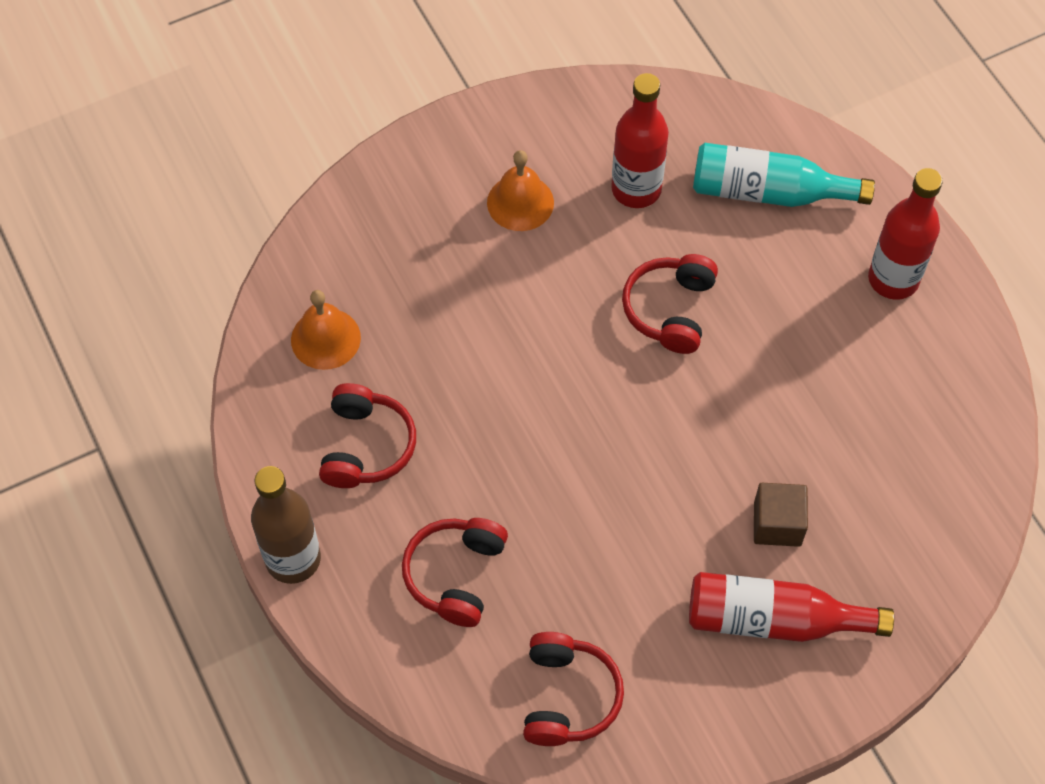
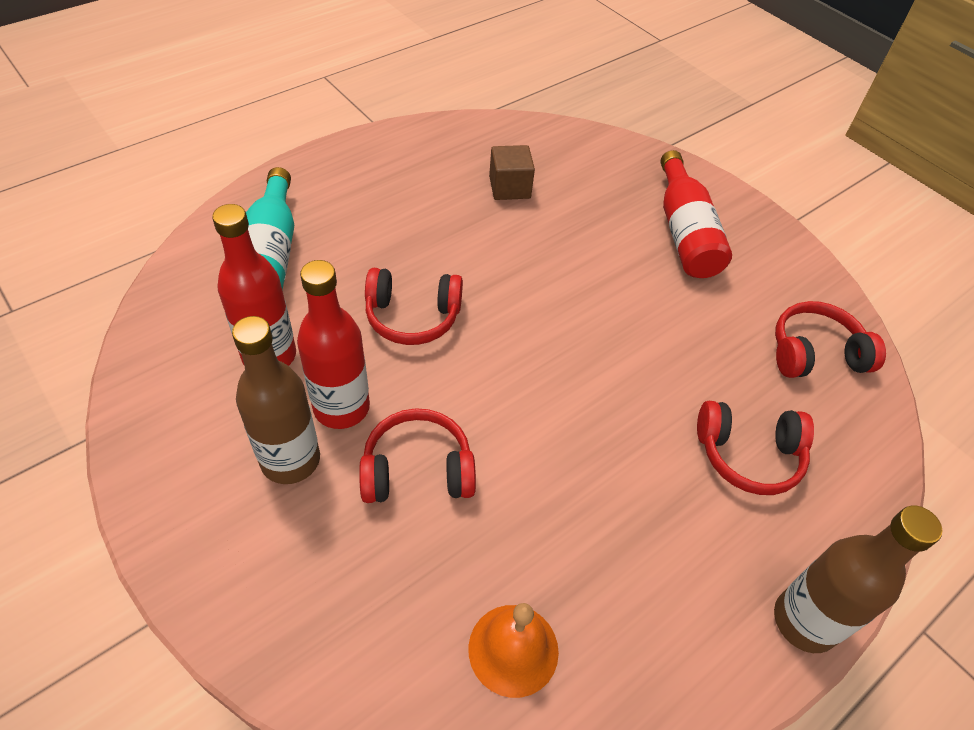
camera: 105 degrees left, 10 degrees down
(366, 446) = (641, 569): red headphones -> red headphones (417, 470)
(520, 202) = (290, 460): orange bell -> brown bottle
(777, 524) = (604, 234): brown cube -> brown cube (509, 187)
(893, 279) = (358, 177): red bottle -> red bottle (341, 408)

